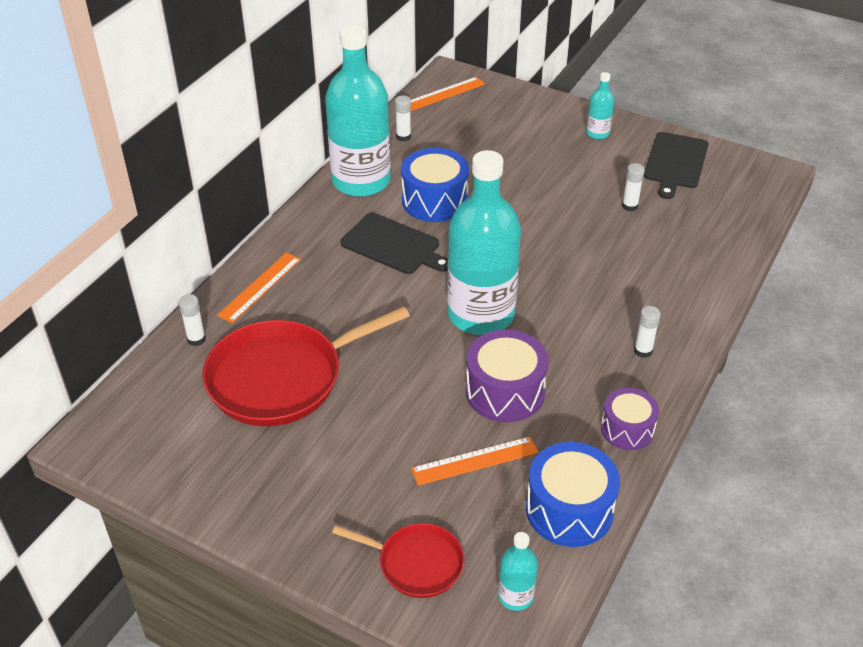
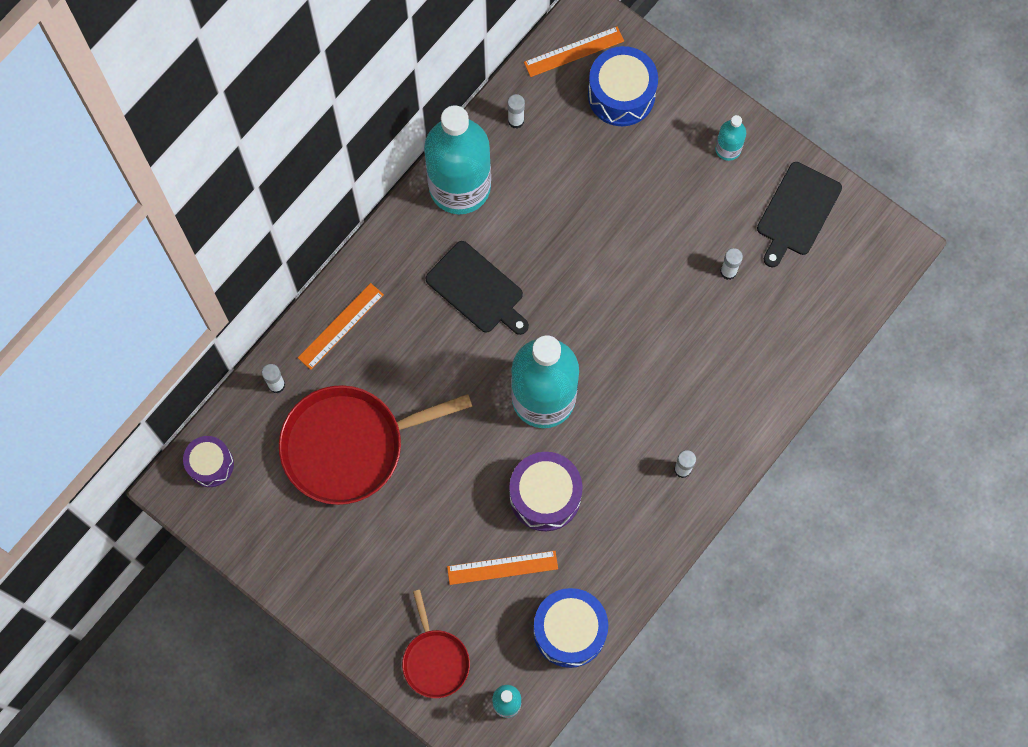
camera: 10 degrees right, 30 degrees up
(416, 563) = (435, 660): red pan -> red pan turned 45 degrees clockwise
(434, 200) = (530, 230): blue drum -> blue drum (621, 95)
(627, 429) = (641, 556): purple drum -> purple drum (210, 464)

